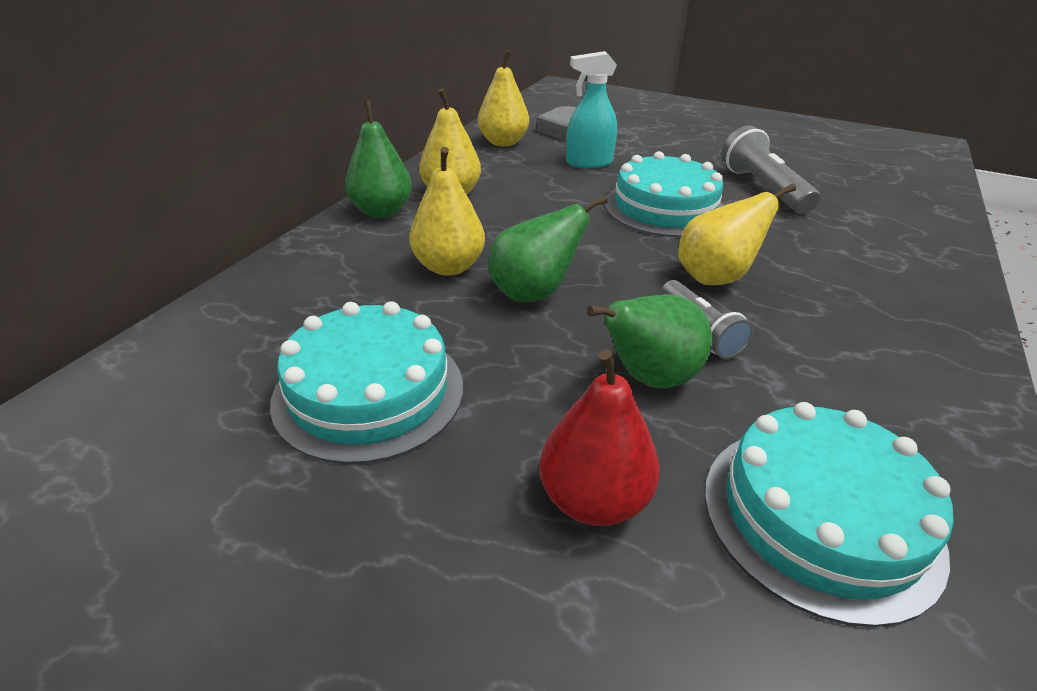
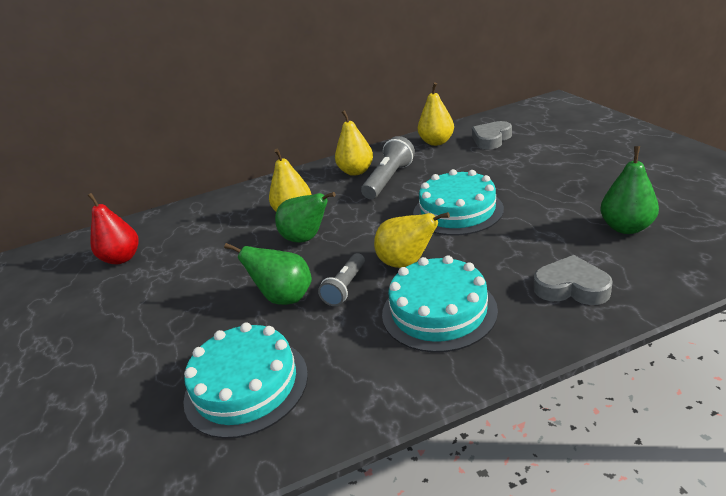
camera: 50 degrees right, 5 degrees down
(369, 392) = (190, 258): turquoise cake -> turquoise cake (439, 311)
(382, 211) = (311, 174): green pear -> green pear (626, 227)
(588, 163) = (465, 167): turquoise spray bottle -> none
(593, 500) = (190, 332): red pear -> red pear (122, 258)
(763, 189) = (556, 215): grey flashlight -> grey flashlight (389, 180)
(892, 247) = (571, 287): none -> grey heart

